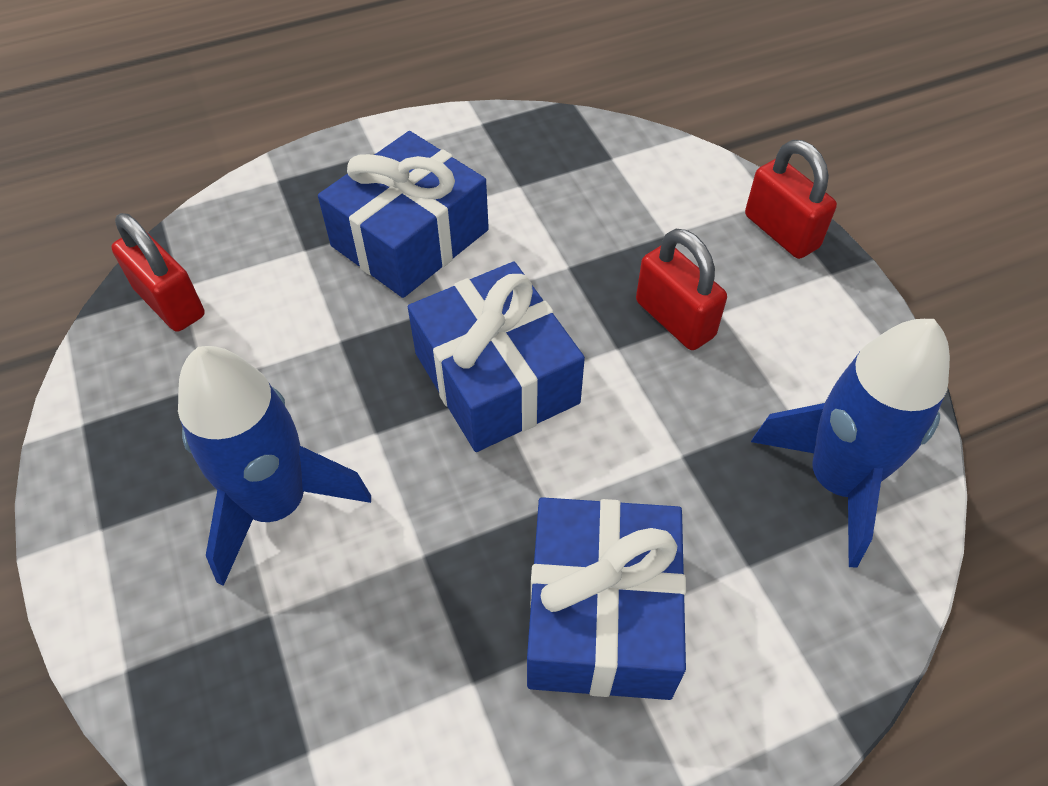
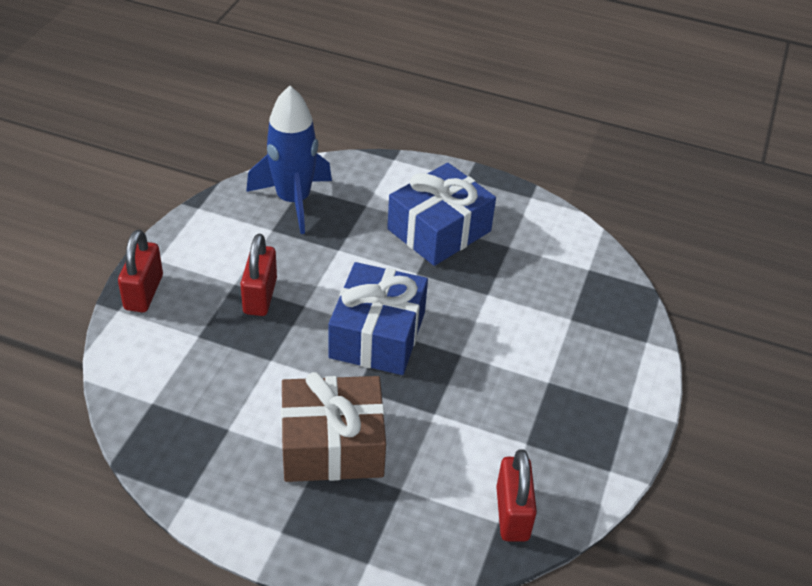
camera: 140 degrees left, 10 degrees down
(277, 504) = (535, 356): blue rocket -> none
(410, 238) = (332, 445): blue gift -> brown gift

